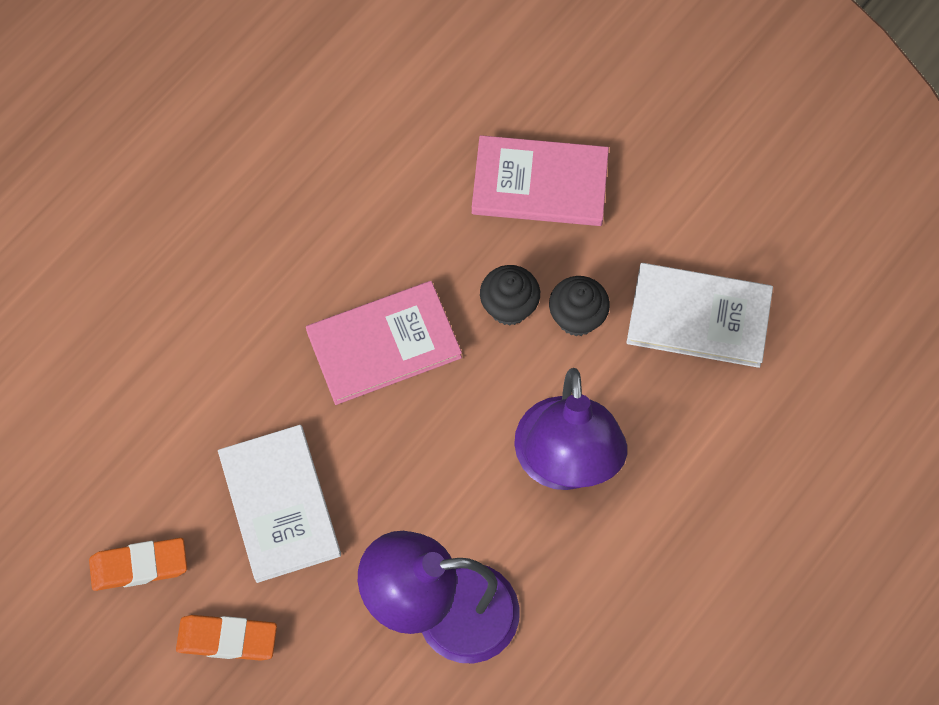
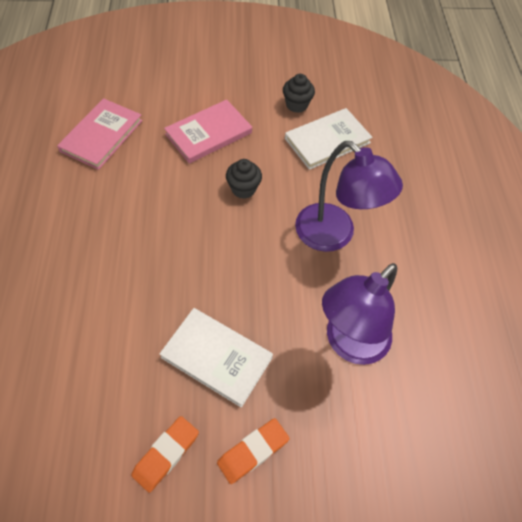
camera: 45 degrees left, 10 degrees down
(384, 345) = (199, 244): pink book -> pink book (102, 136)
(577, 317) = (277, 173): black cupcake -> black cupcake (296, 105)

